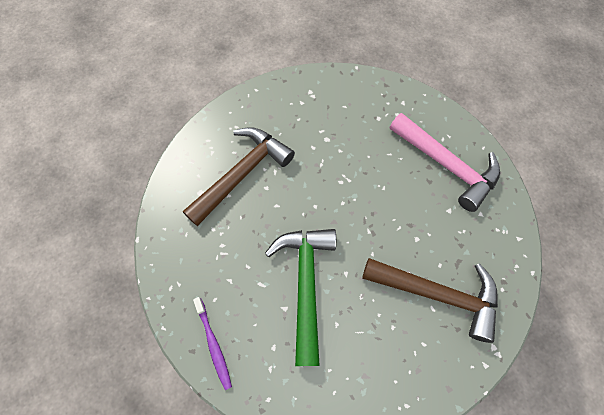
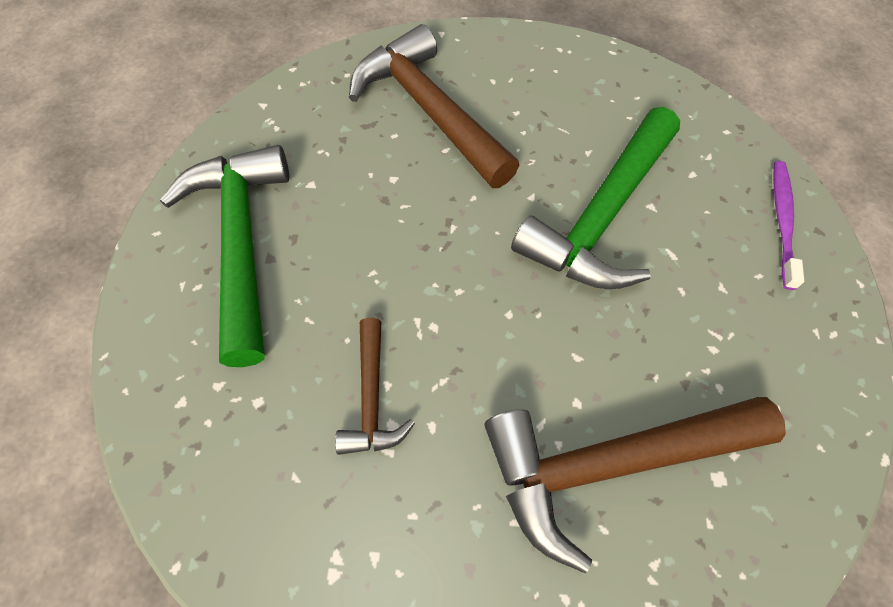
camera: 145 degrees left, 5 degrees down
(341, 143) = (372, 398): none -> brown hammer
(447, 165) = (241, 242): pink hammer -> green hammer

